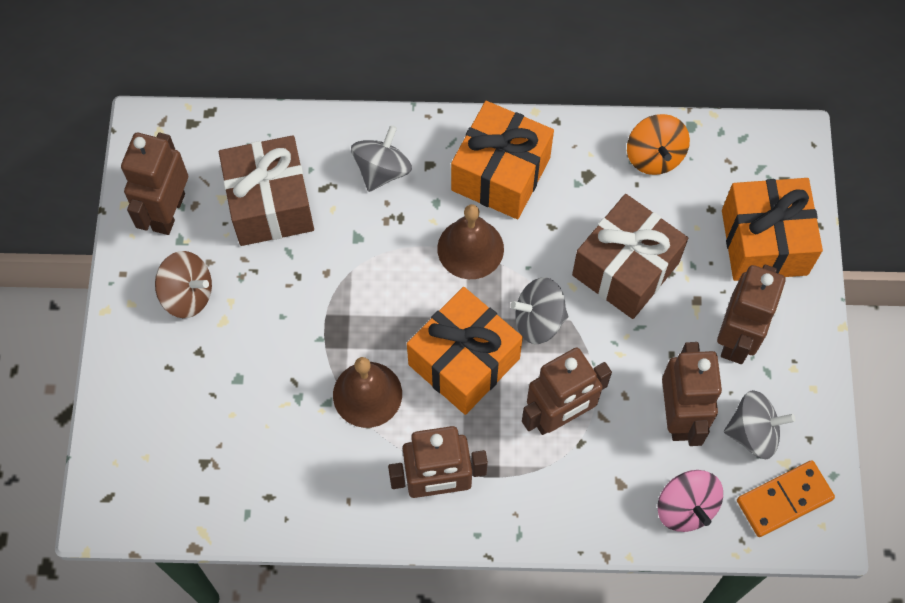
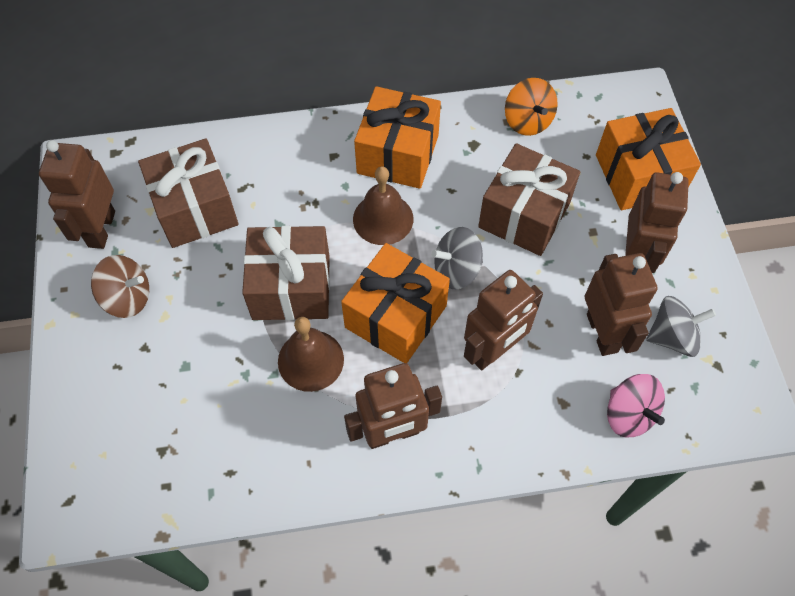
camera: 10 degrees left, 5 degrees down
(359, 311) = (291, 287): none -> brown gift
(382, 170) = (292, 166): grey spinning top -> none
(784, 500) = (716, 392): orange domino -> none

